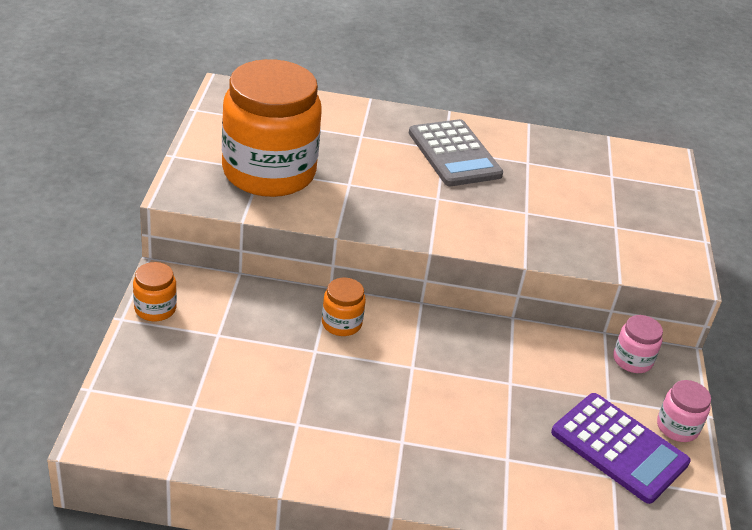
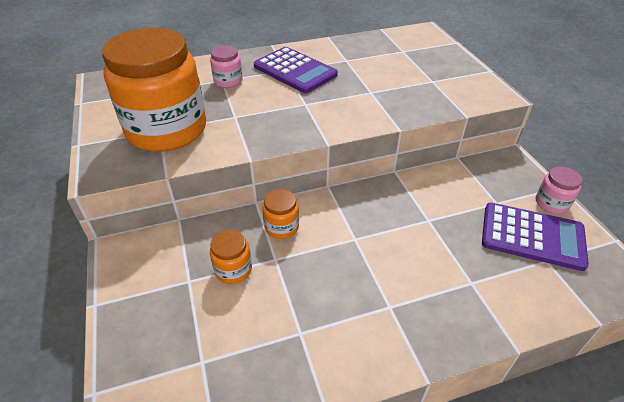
camera: 20 degrees left, 5 degrees up
(155, 309) = (121, 281): orange jar -> orange jar (233, 269)
(454, 154) = (295, 71): grey calculator -> purple calculator
(632, 360) = (488, 168): pink jar -> pink jar (228, 81)

